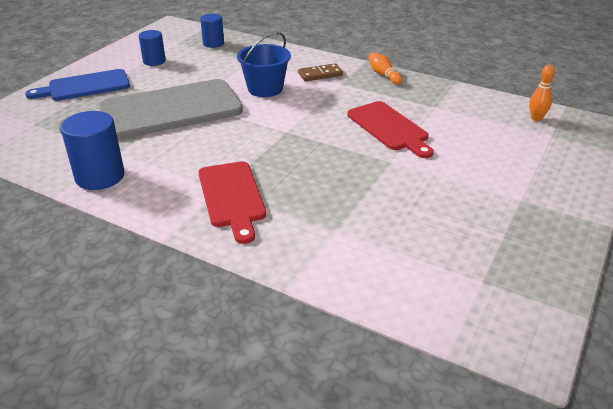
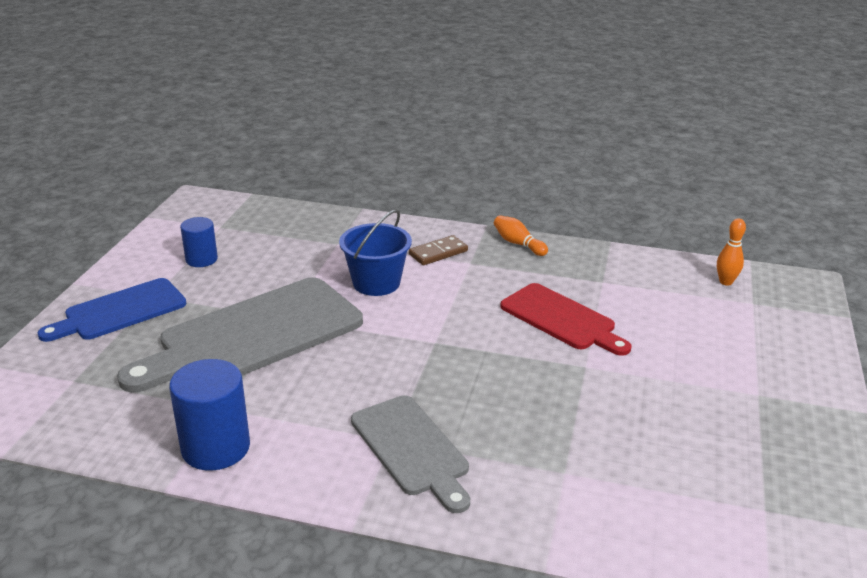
camera: 15 degrees left, 5 degrees down
(213, 43) = (271, 222): blue cylinder -> none
(232, 197) = (412, 449): red cutting board -> grey cutting board

